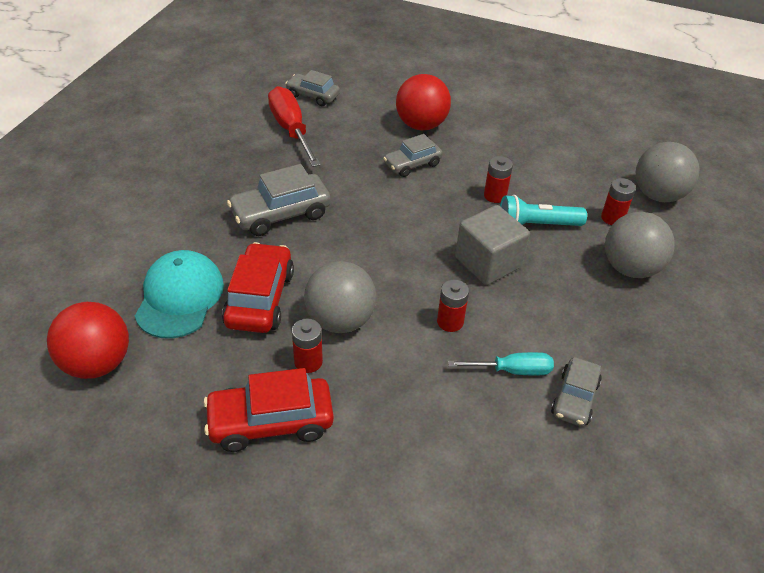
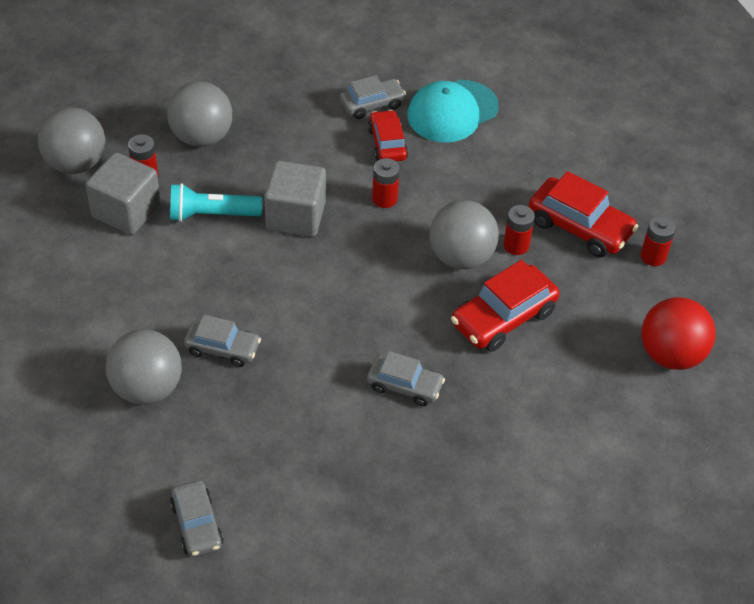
camera: 135 degrees left, 5 degrees up
(179, 297) = (566, 366): turquoise cap -> turquoise cap (452, 111)
(281, 214) = (405, 386): grey car -> grey car, size x0.64
(291, 130) = (280, 487): red screwdriver -> none
(421, 125) = (147, 388): red ball -> grey ball
(495, 195) = (202, 262): red battery -> red battery (653, 256)
(512, 370) = (387, 143): turquoise screwdriver -> red car
(536, 225) = (212, 214): turquoise flashlight -> turquoise flashlight turned 135 degrees clockwise
(583, 191) = (126, 211): none -> grey cube

